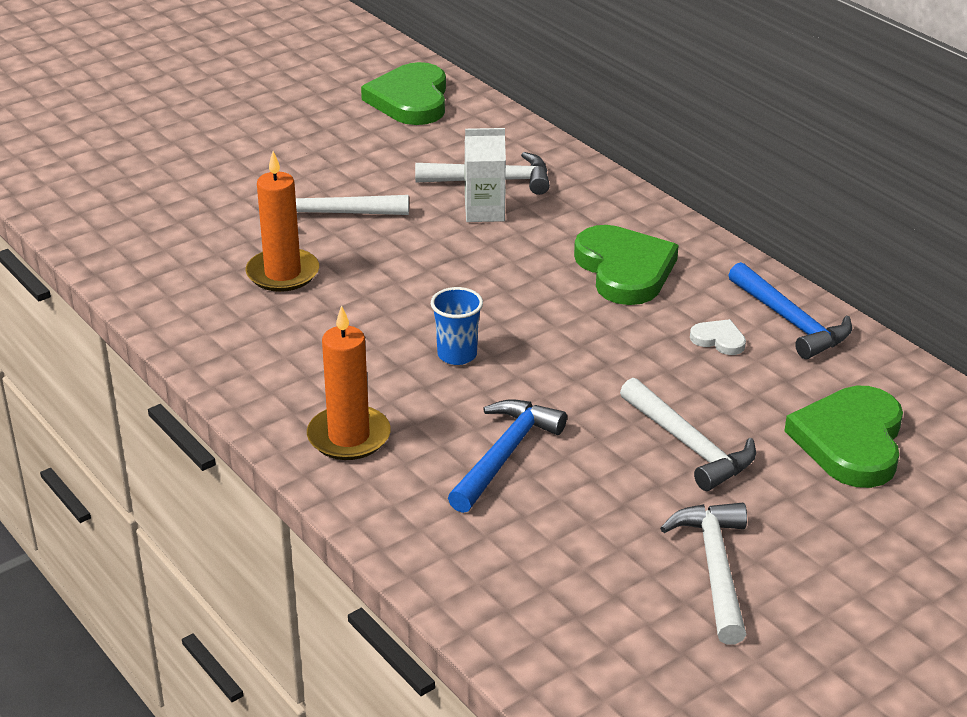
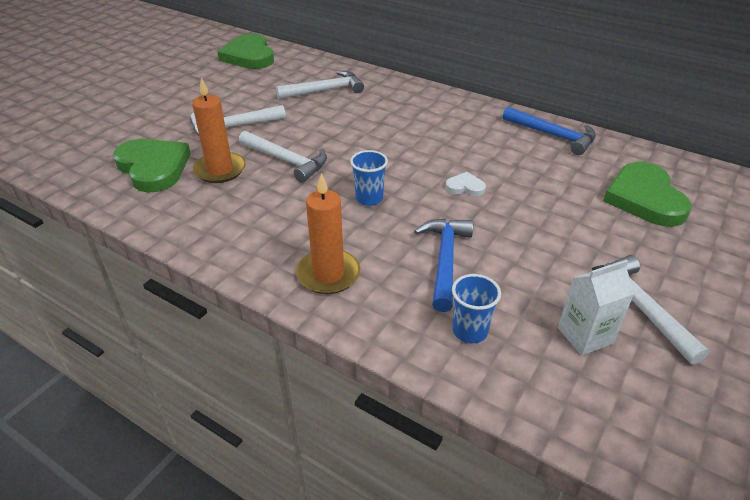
camera: 20 degrees left, 5 degrees up
(478, 540) = (470, 331): none -> blue cup
(484, 212) = (331, 108): white carton -> white carton (585, 336)
(624, 270) = (437, 125): green heart -> green heart (153, 167)
(689, 445) = (555, 224): white hammer -> white hammer (286, 161)
(719, 340) = (521, 154): white heart -> white heart (465, 187)

